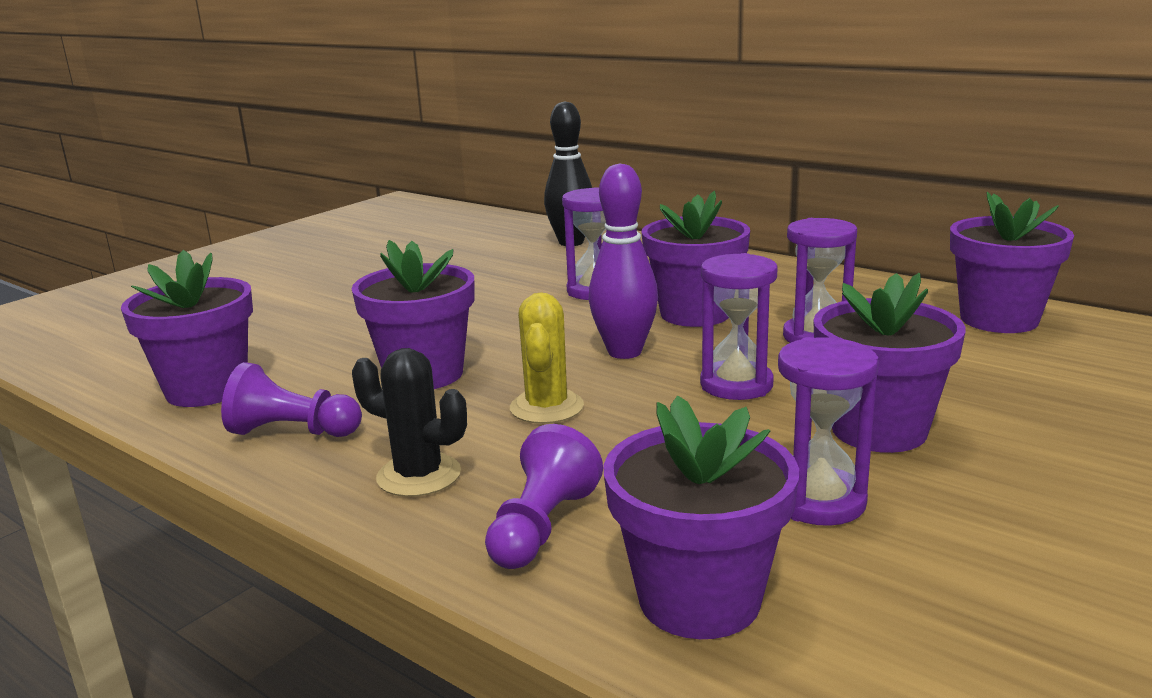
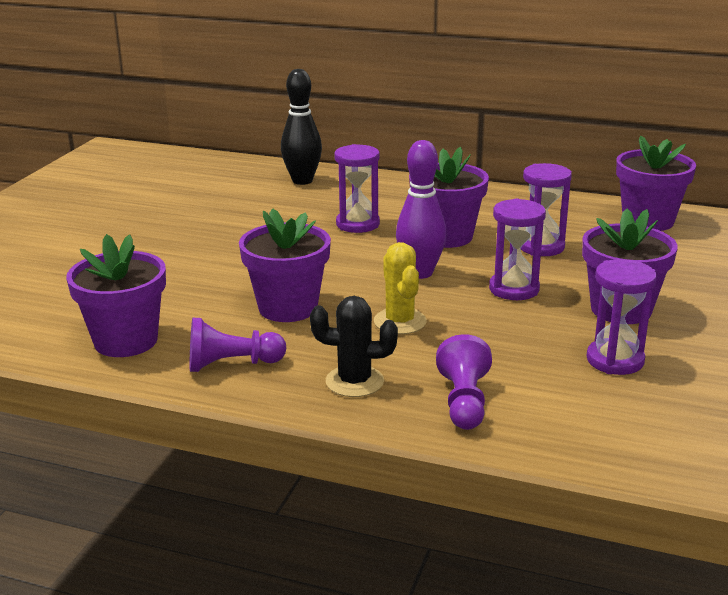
camera: 20 degrees left, 5 degrees up
(699, 599) = (587, 427): purple flower pot -> none

